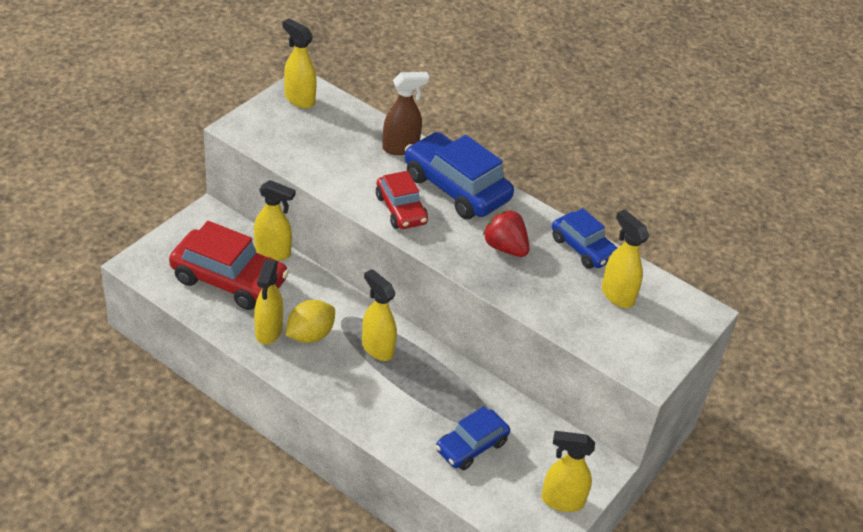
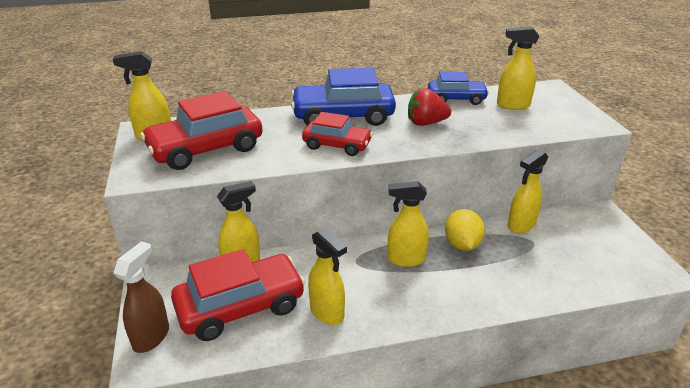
camera: 45 degrees left, 10 degrees down
(310, 335) = (356, 289): yellow lemon -> yellow lemon (462, 244)
(313, 139) = (206, 149): none -> red car
(401, 148) = (272, 119): brown spray bottle -> brown spray bottle (151, 337)
(471, 446) = (546, 261): blue car -> none
(562, 500) = (626, 244): yellow spray bottle -> yellow spray bottle (521, 225)

